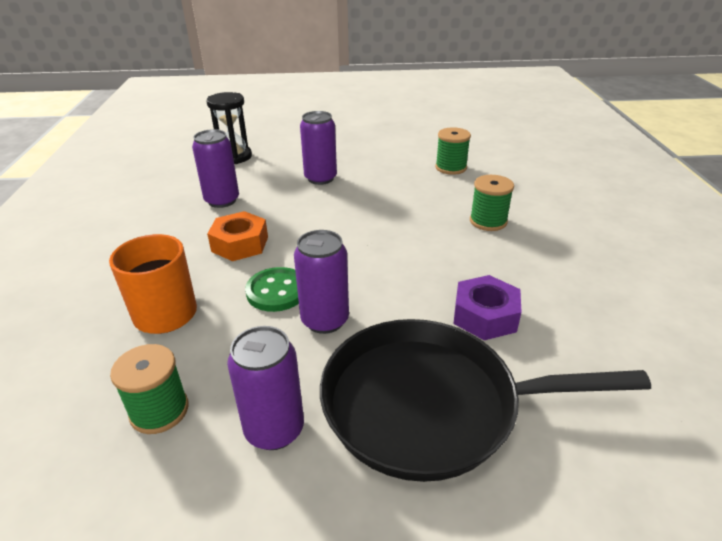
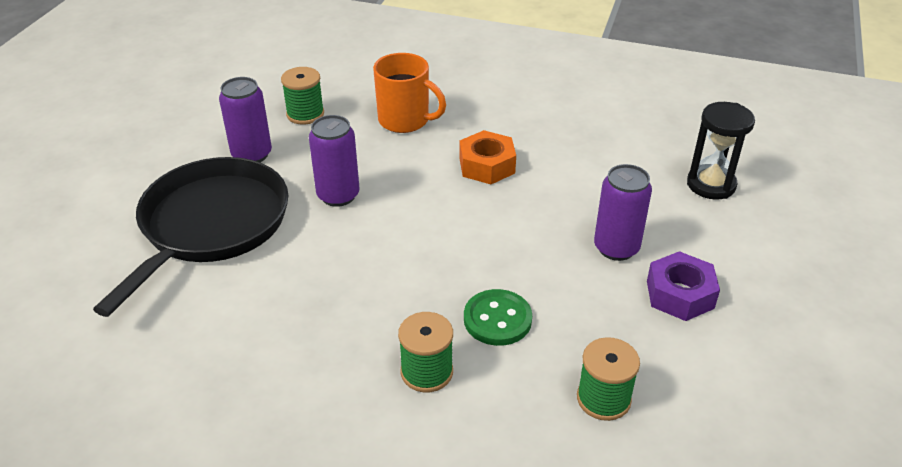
camera: 110 degrees right, 5 degrees up
(222, 200) = (586, 163): purple can -> none
(277, 291) = (395, 176): green button -> green button (497, 319)
(485, 316) = (271, 293): purple nut -> purple nut (680, 294)

